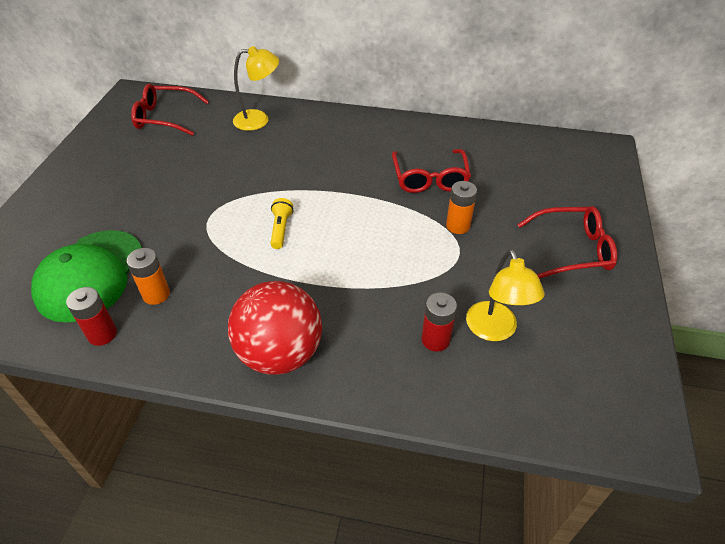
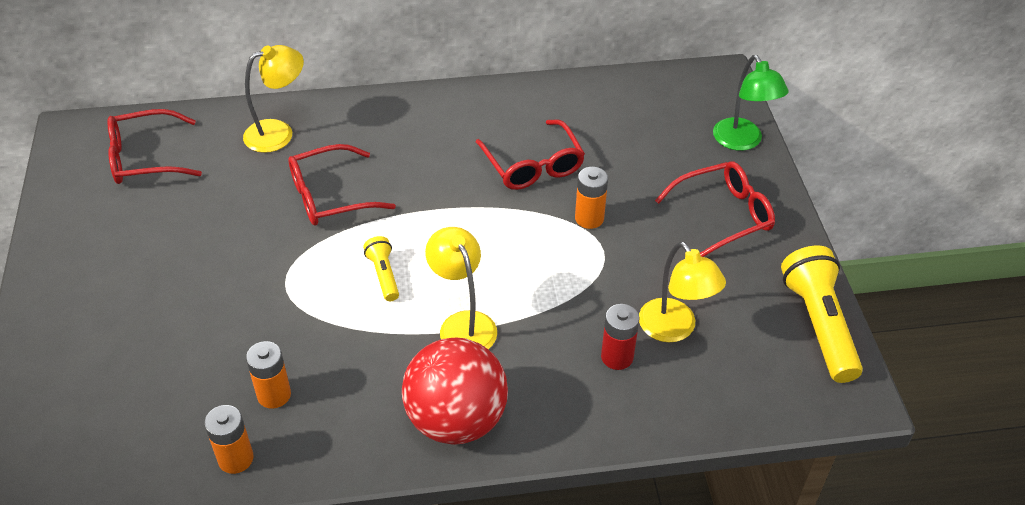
camera: 20 degrees left, 0 degrees up
(90, 275) = (175, 395): green cap -> none
(102, 334) = (236, 459): red battery -> orange battery
(272, 167) = (331, 196): none -> red glasses
(322, 280) = (463, 324): none -> yellow lamp
(609, 197) = (742, 142): none -> green lamp
(630, 362) = (818, 324): none -> yellow flashlight

